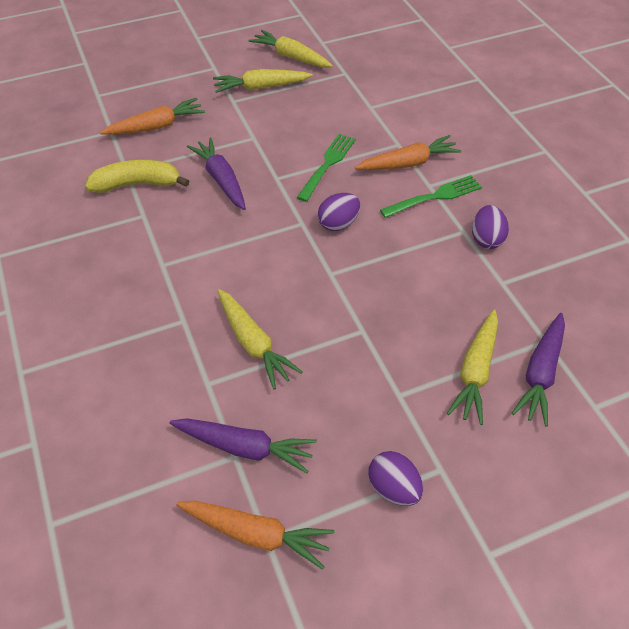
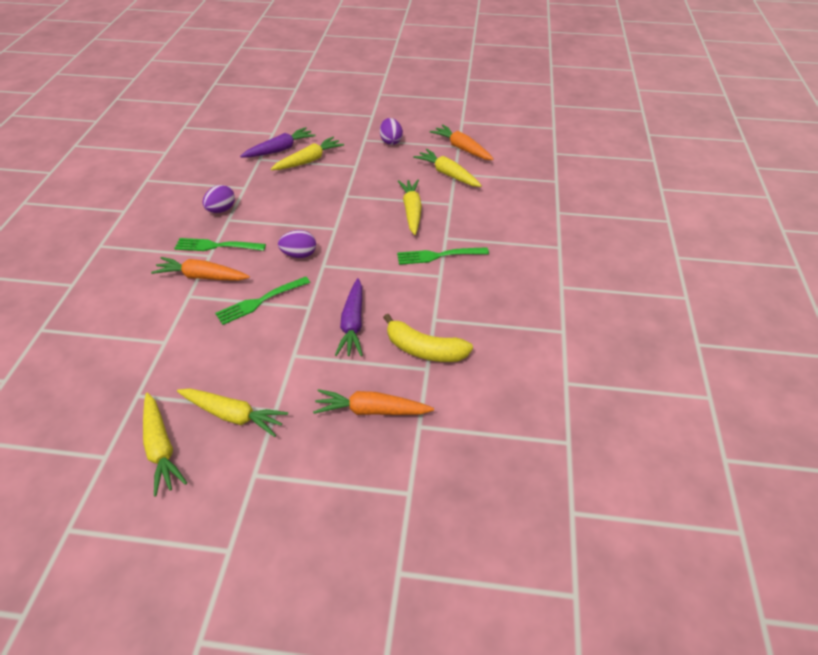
camera: 150 degrees left, 5 degrees down
(177, 290) = (439, 255): none -> green fork
(245, 447) = (447, 174): purple carrot -> yellow carrot

